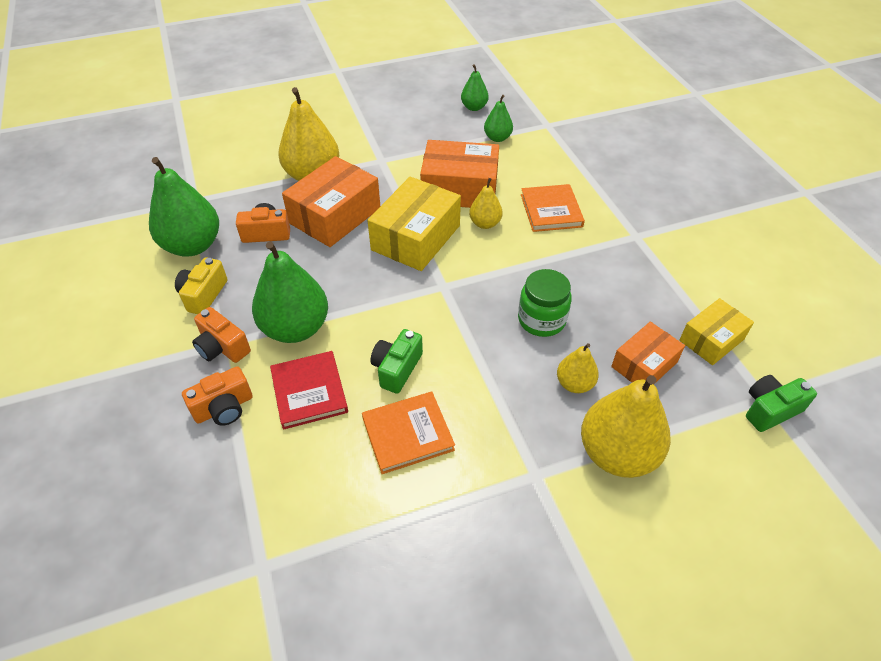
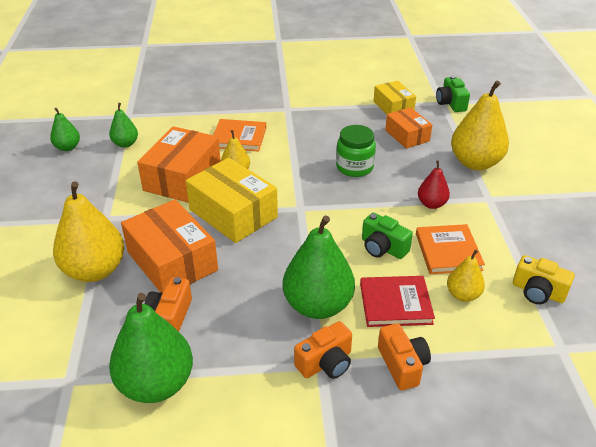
camera: 75 degrees left, 10 degrees down
(203, 295) = (244, 376): yellow camera -> yellow camera (538, 292)
(497, 408) = (431, 204): none -> red pear
(574, 384) = (417, 166): yellow pear -> yellow pear (463, 295)

